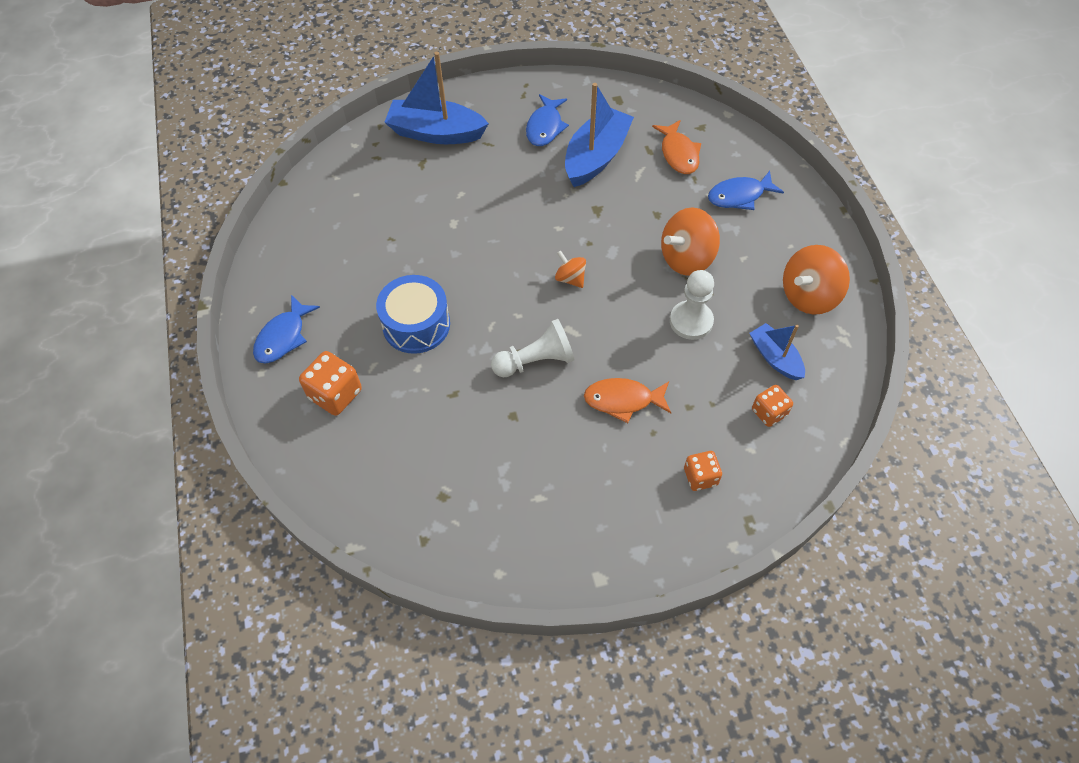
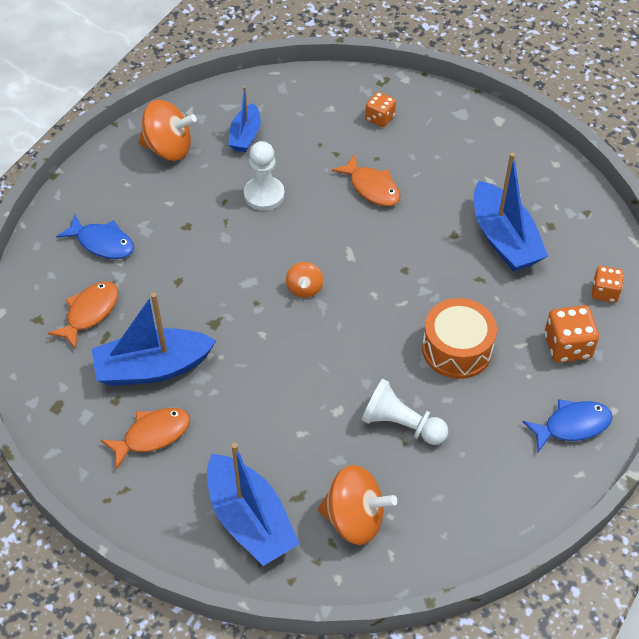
camera: 135 degrees left, 5 degrees down
(416, 324) = (457, 349): blue drum -> orange drum
(469, 447) = (504, 239): none -> blue boat
(536, 361) = (399, 254): white pawn -> white pawn (401, 424)
(545, 127) = (152, 435): blue fish -> orange fish
(686, 258) = (206, 233): orange spinning top -> orange spinning top (354, 519)
(769, 412) = (294, 115): orange dice -> orange dice (604, 292)

